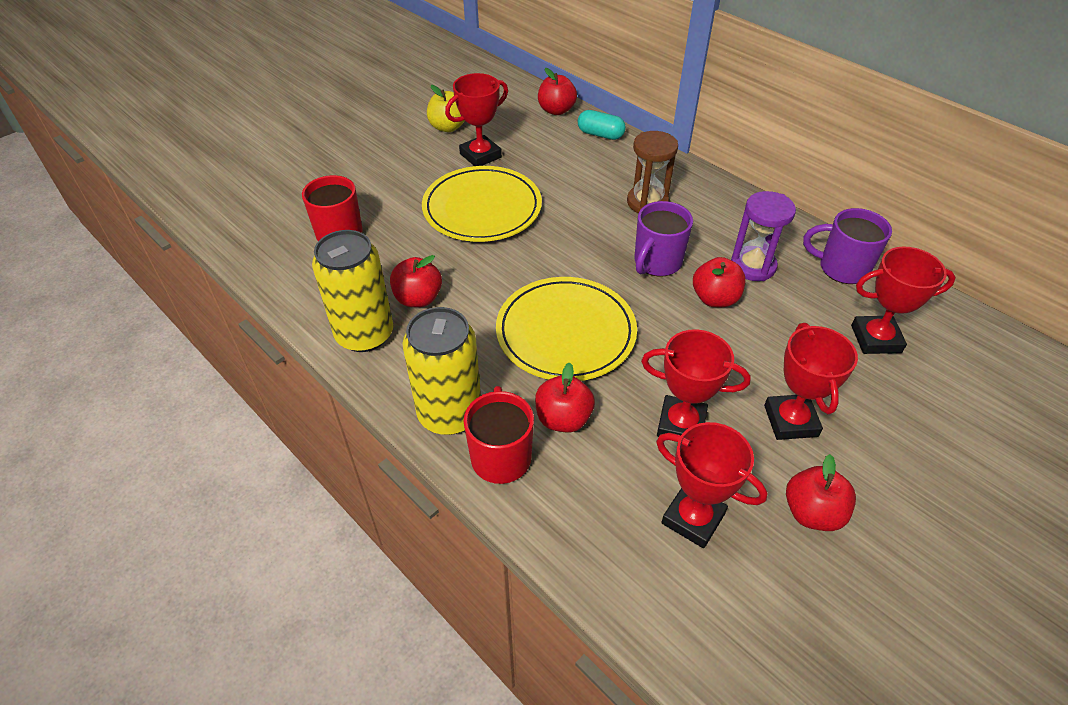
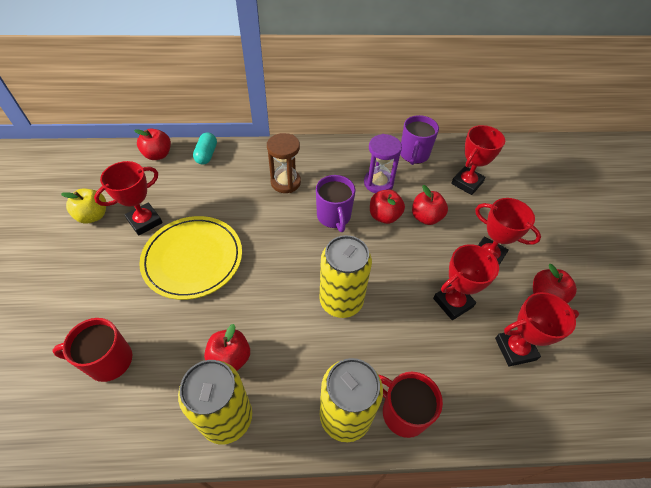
camera: 50 degrees left, 5 degrees up
(480, 155) = (145, 221): red trophy -> red trophy turned 45 degrees clockwise
(563, 419) = (403, 355): red apple -> red apple (426, 217)
(566, 332) = (341, 301): yellow plate -> yellow can
(600, 134) = (206, 155): turquoise capsule -> turquoise capsule turned 60 degrees counterclockwise
(841, 268) = (414, 155): purple mug -> purple mug turned 45 degrees counterclockwise

